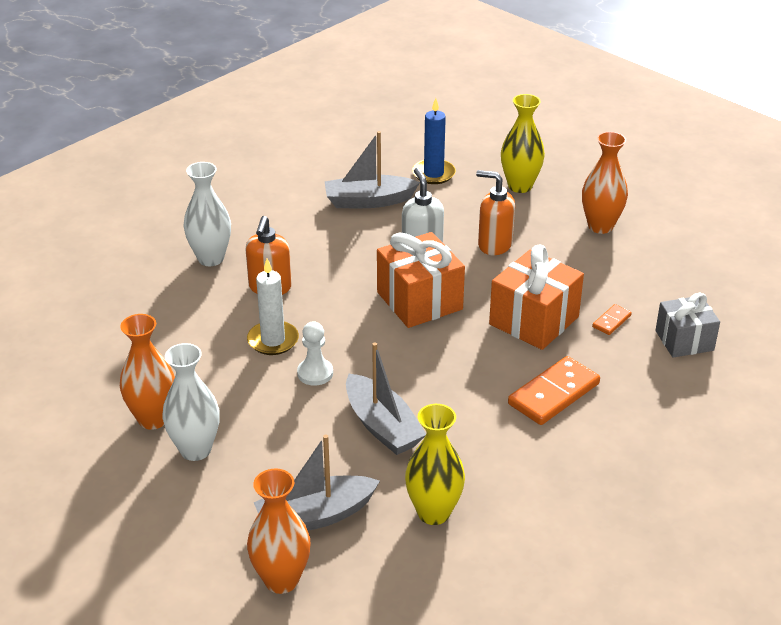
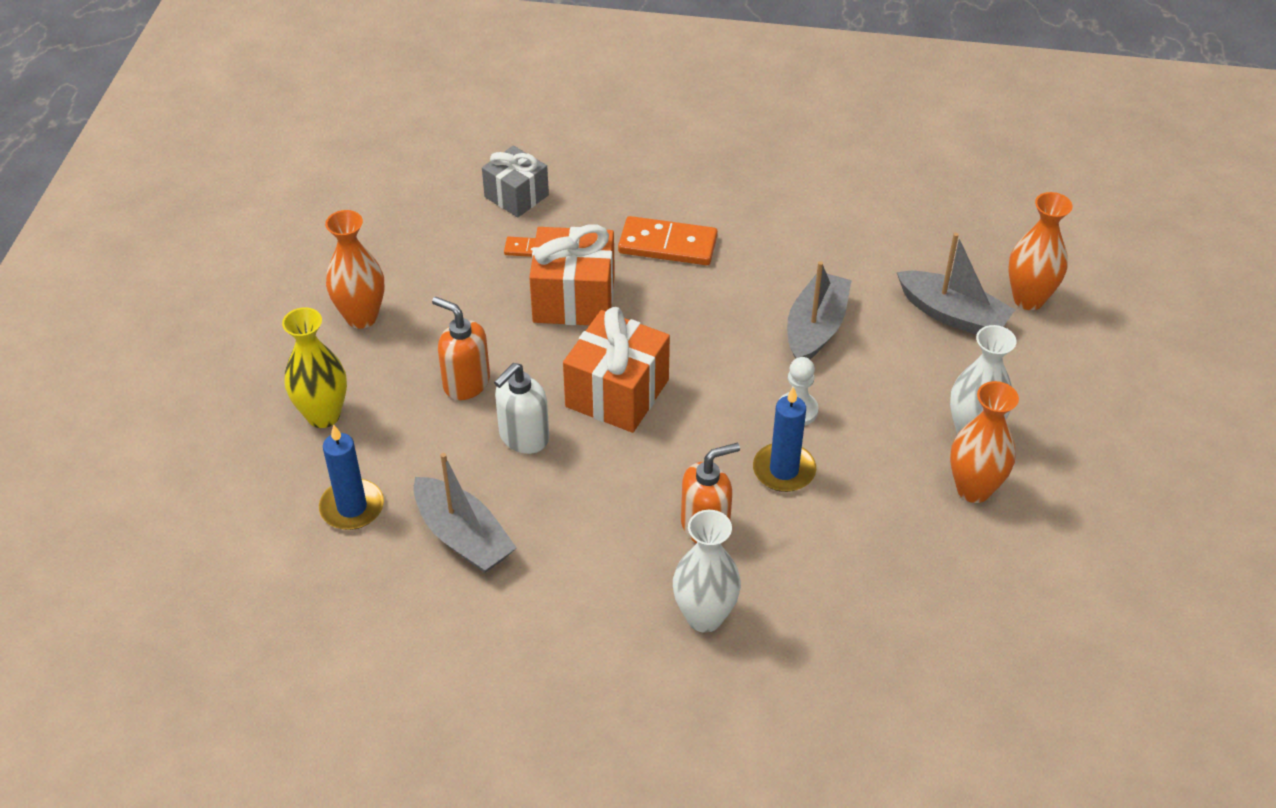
camera: 125 degrees left, 10 degrees up
(273, 340) = (784, 470): white candle -> blue candle
(433, 512) = (875, 252): yellow vase -> none
(494, 245) = (466, 383): orange soap dispenser -> orange soap dispenser turned 135 degrees clockwise

